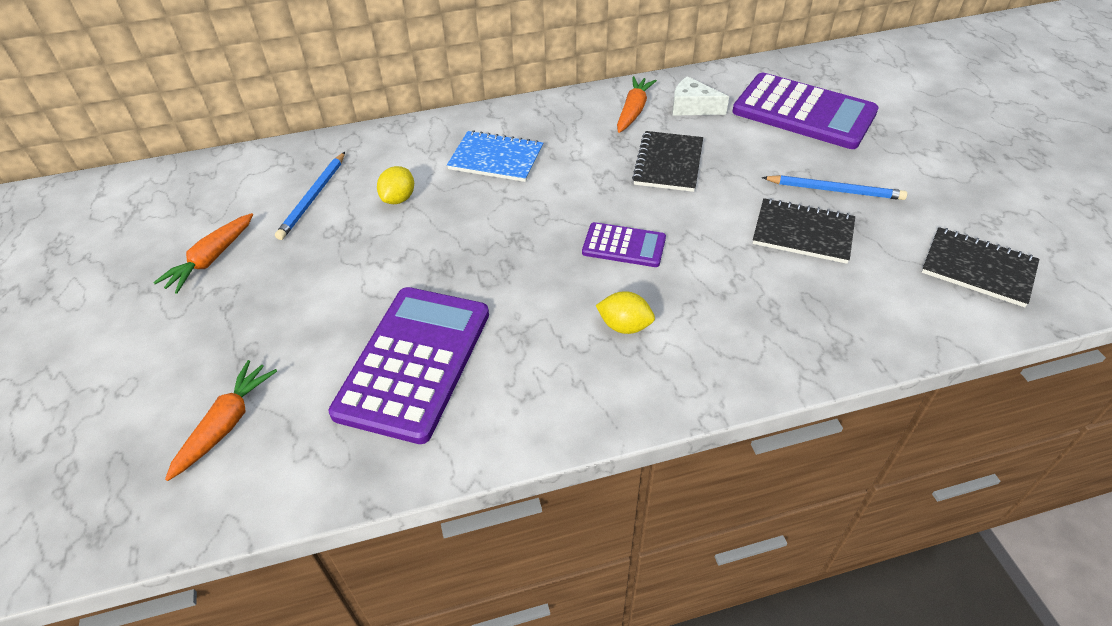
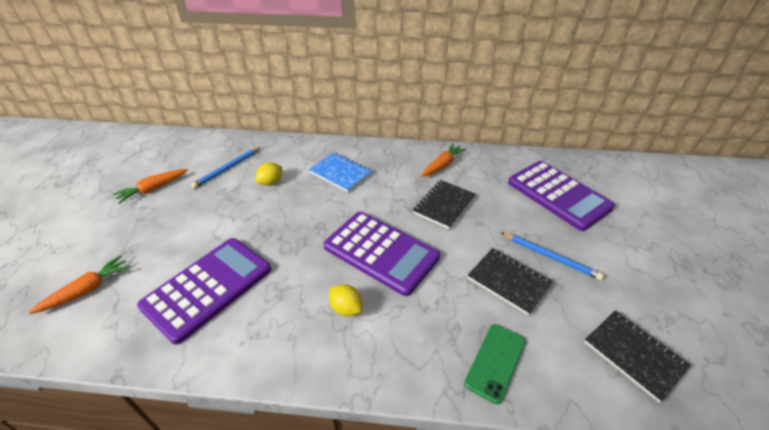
camera: 20 degrees right, 5 degrees down
(624, 245) = (381, 252): purple calculator -> purple calculator, size x1.95
(692, 107) = (482, 172): white cheese -> none
(839, 325) = (495, 362): none -> green phone

